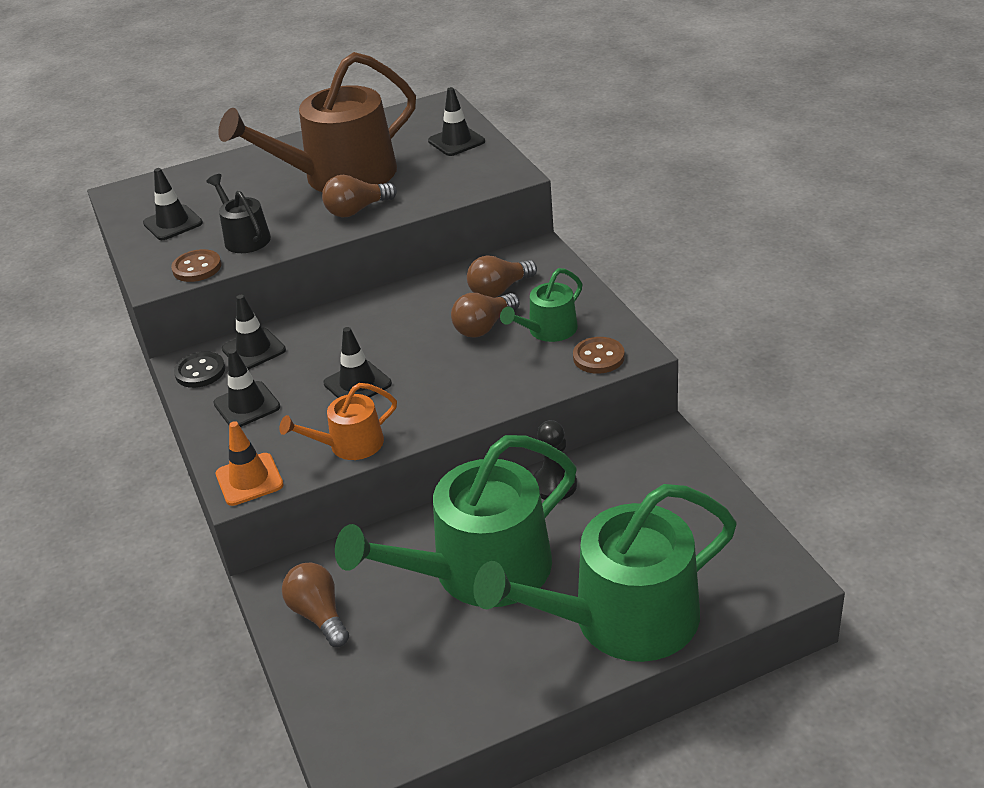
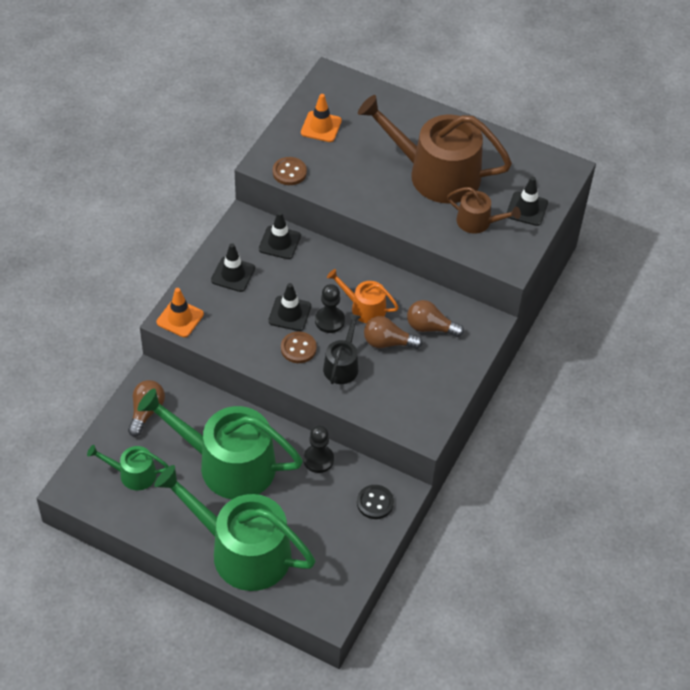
camera: 45 degrees right, 15 degrees up
(173, 223) = (321, 127): black traffic cone -> orange traffic cone
(200, 372) = (242, 231): black button -> black button (375, 503)
(244, 237) = (335, 173): black watering can -> black watering can (342, 365)
(350, 445) = (239, 345): orange watering can -> orange watering can (364, 308)
(357, 210) = (406, 209): brown light bulb -> none
(404, 357) = (329, 321): none -> black pawn
(433, 174) = (478, 222): none -> brown watering can
(548, 330) = (410, 377): green watering can -> green watering can (133, 474)
(598, 357) = (404, 418): brown button -> brown button (298, 348)

